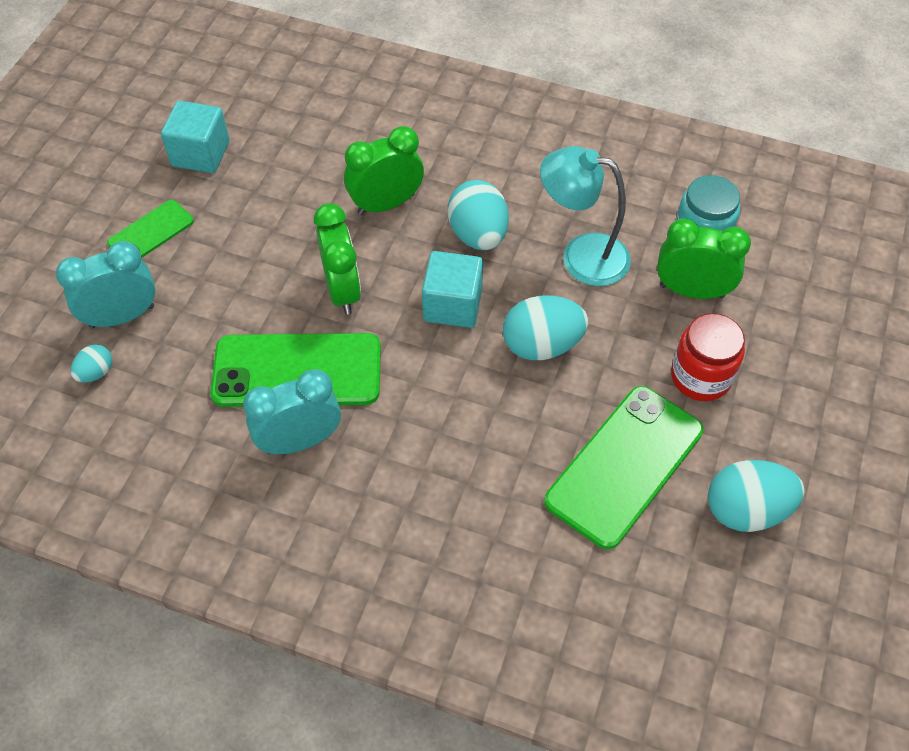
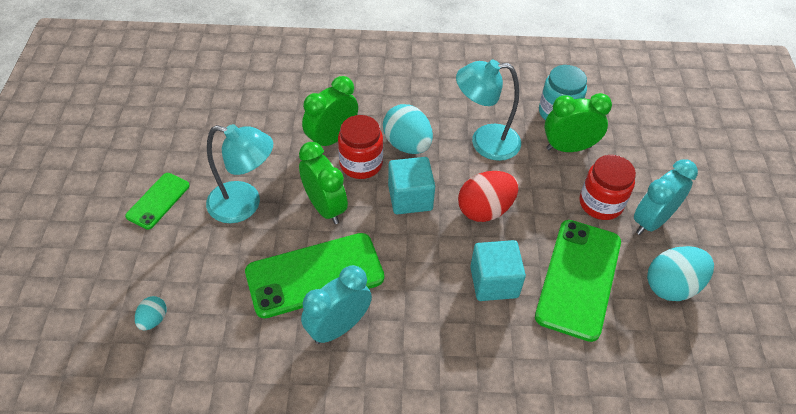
camera: 20 degrees left, 5 degrees down
(122, 316) = (159, 270): turquoise clock -> turquoise clock (651, 221)
(201, 154) = (176, 134): turquoise cube -> turquoise cube (494, 282)
(248, 262) = (245, 205): none -> turquoise lamp
(409, 246) = (361, 164): none -> red jar
(542, 345) = (485, 210): turquoise egg -> red egg

